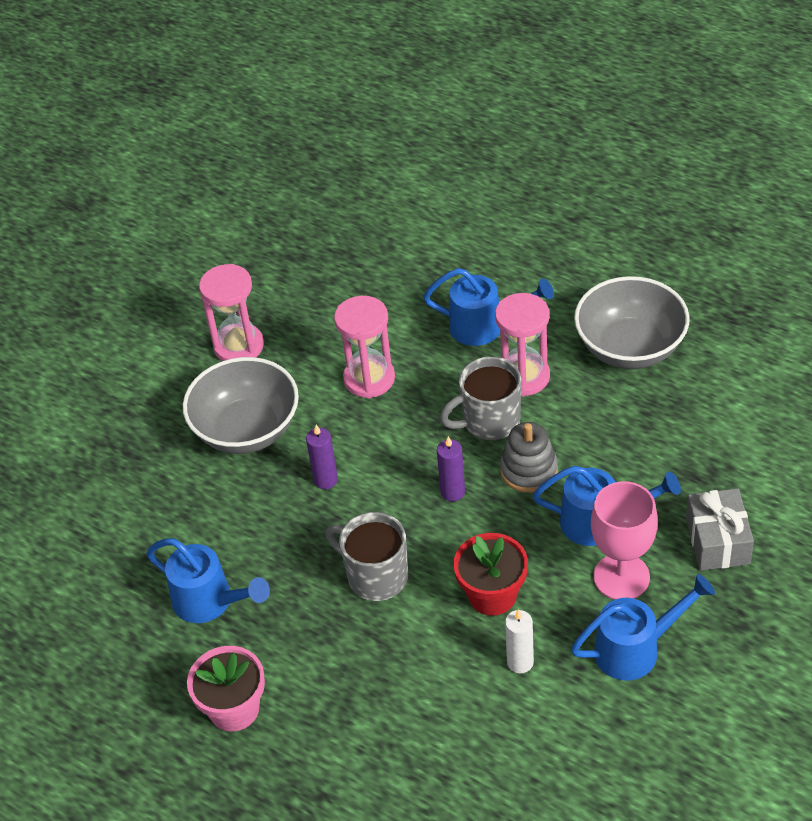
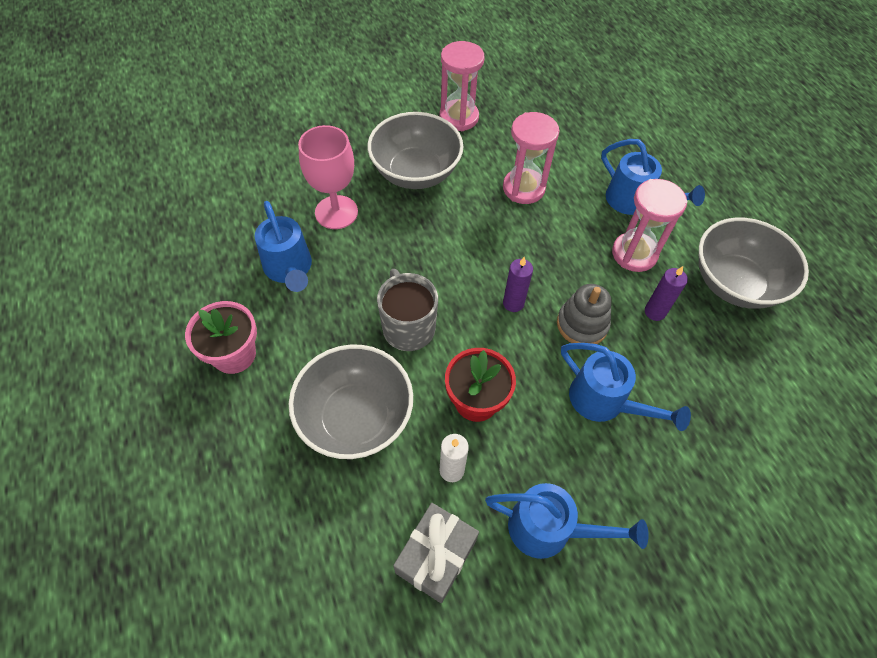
camera: 30 degrees right, 10 degrees up
(325, 480) = (435, 237): purple candle -> purple candle (655, 312)
(400, 680) = (356, 417): none -> grey bowl
(489, 421) = (582, 269): grey mug -> none
(621, 577) = (586, 459): pink goblet -> pink goblet (336, 212)
(717, 541) = (690, 486): grey gift -> grey gift (436, 556)

